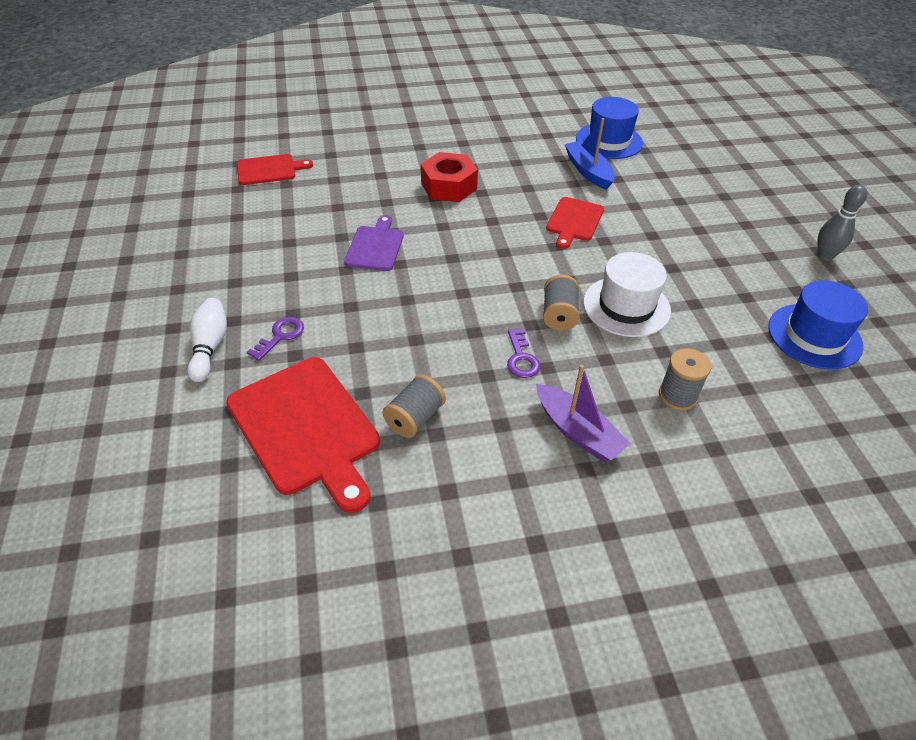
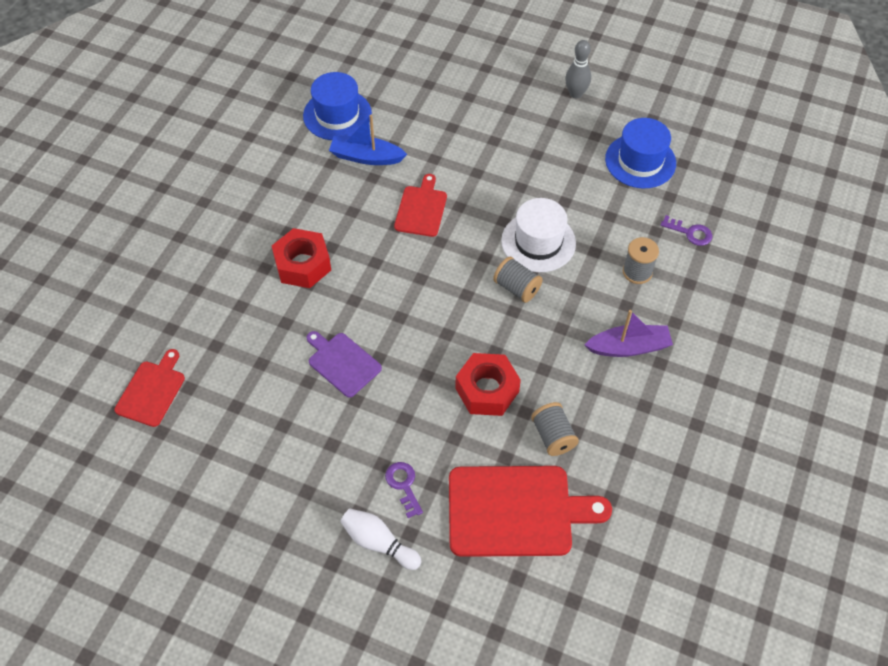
camera: 55 degrees left, 10 degrees up
(426, 345) = (487, 390): none -> red nut
(521, 358) = (542, 338): purple key -> purple key (690, 232)
(574, 221) = (421, 209): red cutting board -> red cutting board turned 135 degrees counterclockwise

